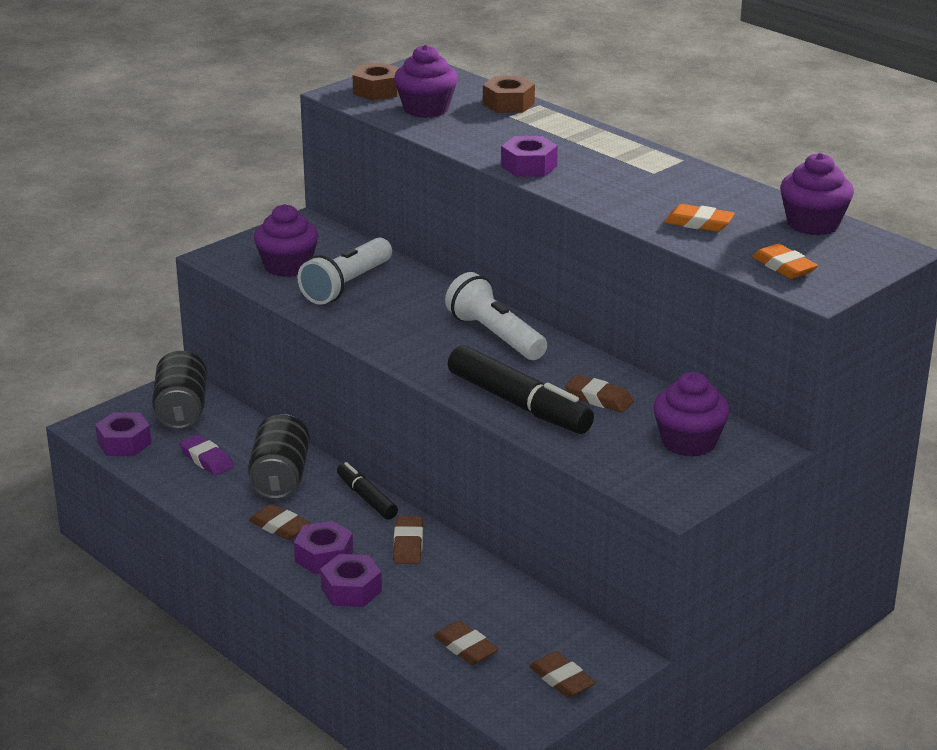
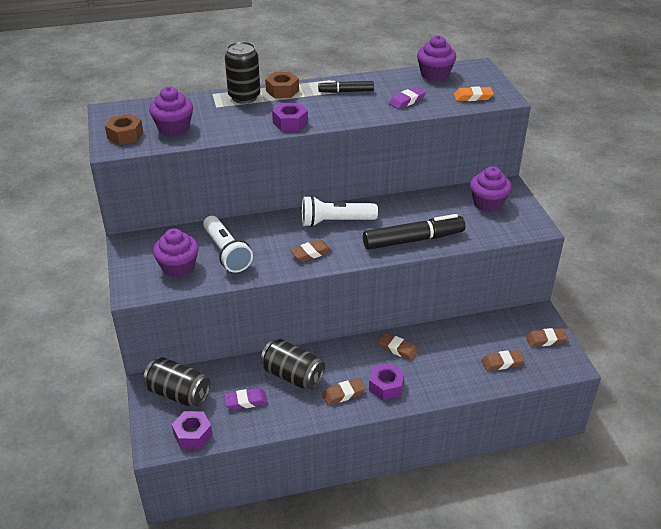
camera: 60 degrees left, 10 degrees up
(351, 590) = (425, 386): purple nut -> none
(366, 498) = (341, 348): black marker -> black marker (346, 91)
(508, 104) = (200, 101): brown nut -> brown nut (282, 90)
(556, 123) = (244, 97): none -> black can
(598, 399) = (427, 213): brown eraser -> brown eraser (311, 253)
(699, 223) = (407, 101): orange eraser -> purple eraser

